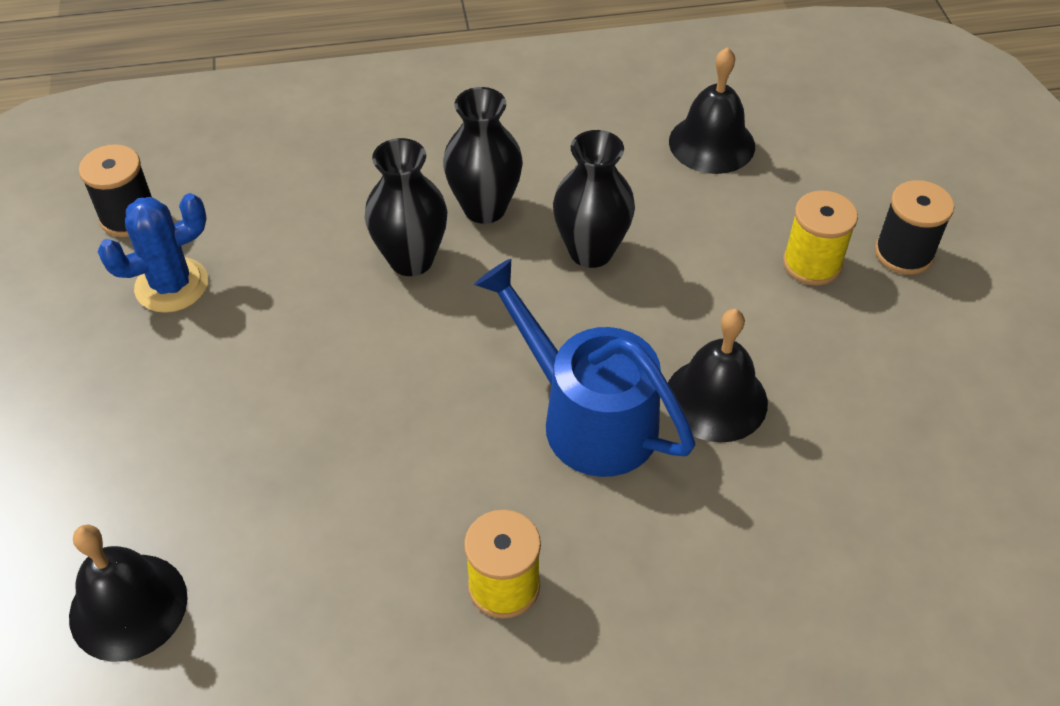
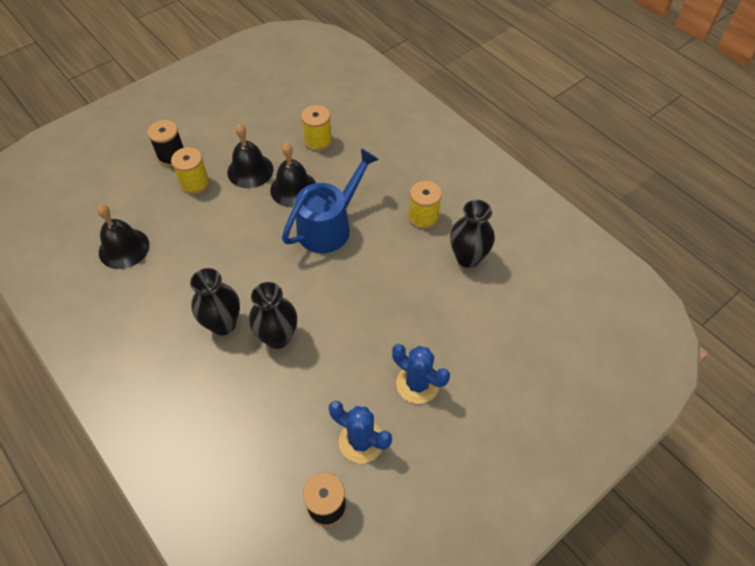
camera: 120 degrees left, 5 degrees up
(128, 606) = (525, 332): black bell -> black bell (250, 170)
(188, 392) = (417, 384): none -> blue cactus
(586, 417) = (330, 226): blue watering can -> blue watering can turned 150 degrees counterclockwise
(591, 251) = (230, 265): black vase -> black vase (468, 258)
(835, 497) = (318, 141): none -> yellow spool

